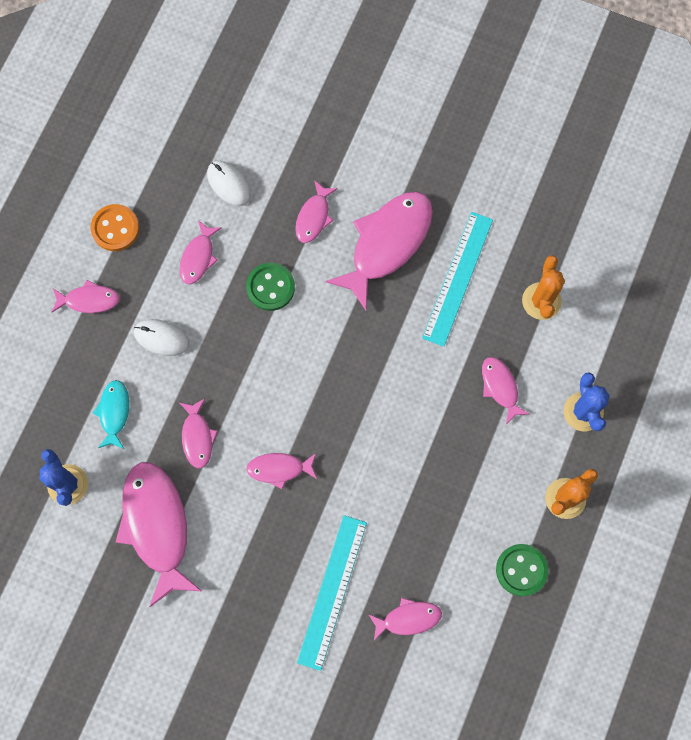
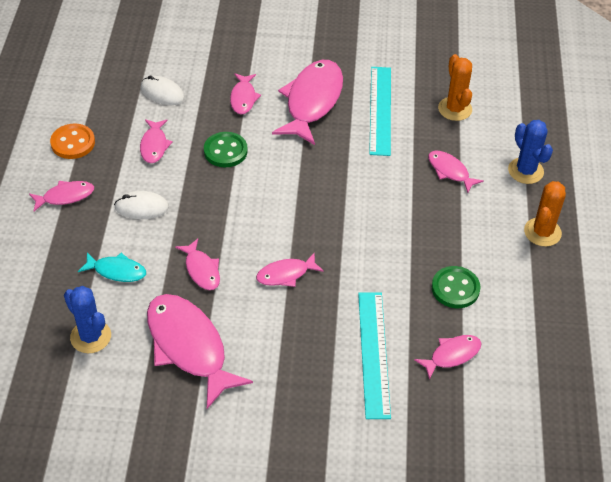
camera: 20 degrees left, 25 degrees down
(114, 412) = (117, 271): turquoise fish -> turquoise fish turned 120 degrees clockwise
(521, 570) = (532, 292): green button -> green button (455, 288)

